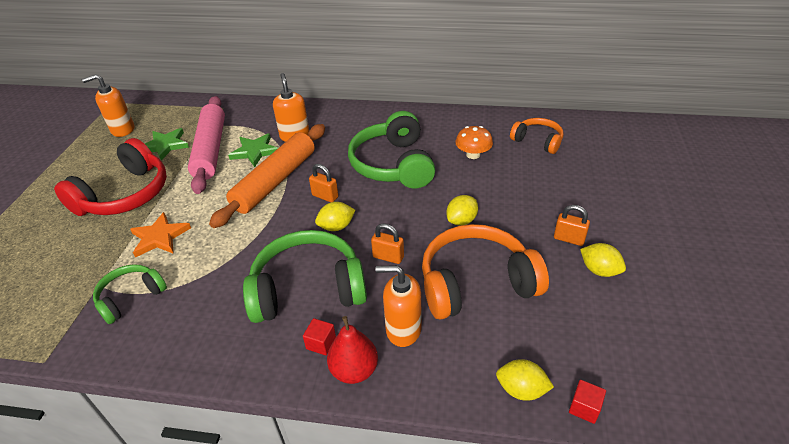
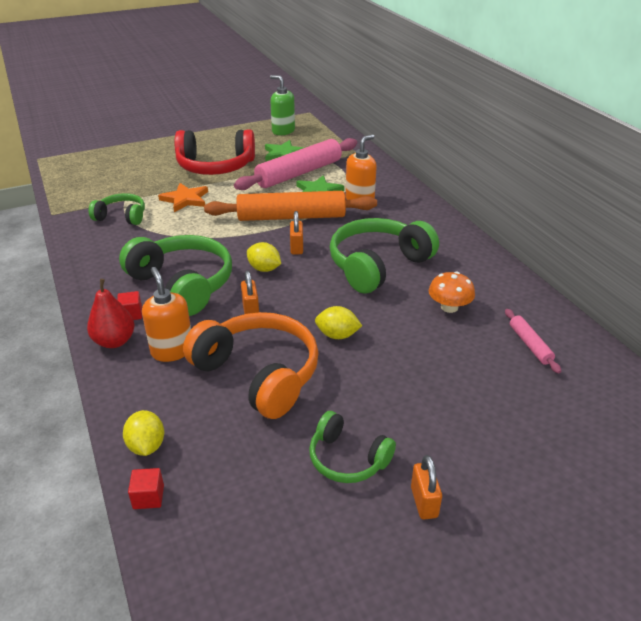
camera: 55 degrees right, 5 degrees down
(122, 130) = (283, 131): orange soap dispenser -> green soap dispenser
(537, 141) = (529, 345): orange headphones -> pink rolling pin
(569, 239) = (378, 420): orange padlock -> orange padlock (424, 502)
(599, 270) = (347, 459): yellow lemon -> green headphones

